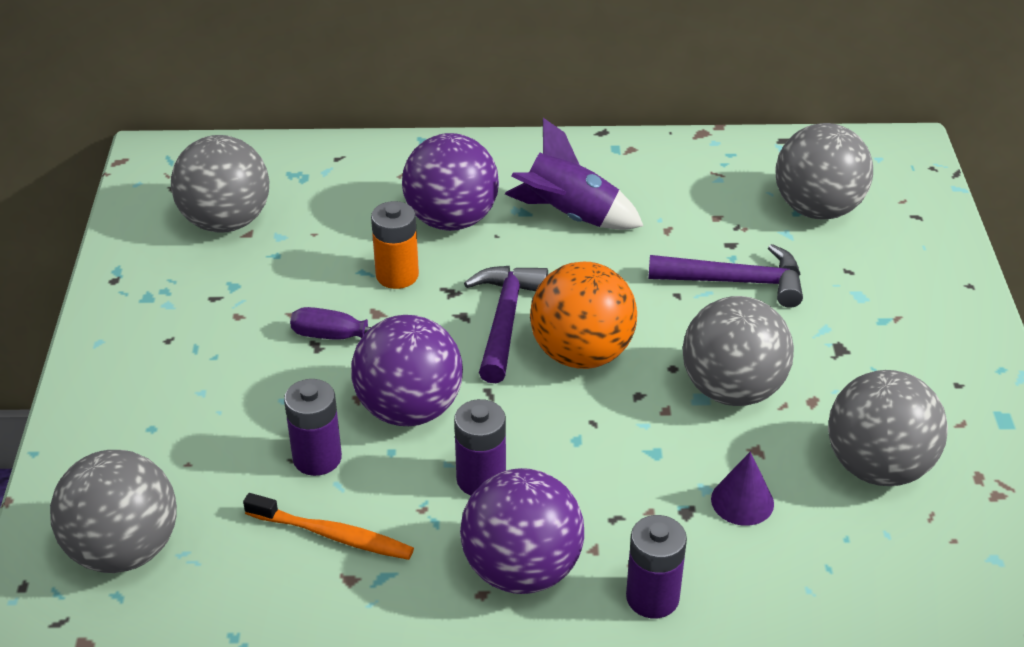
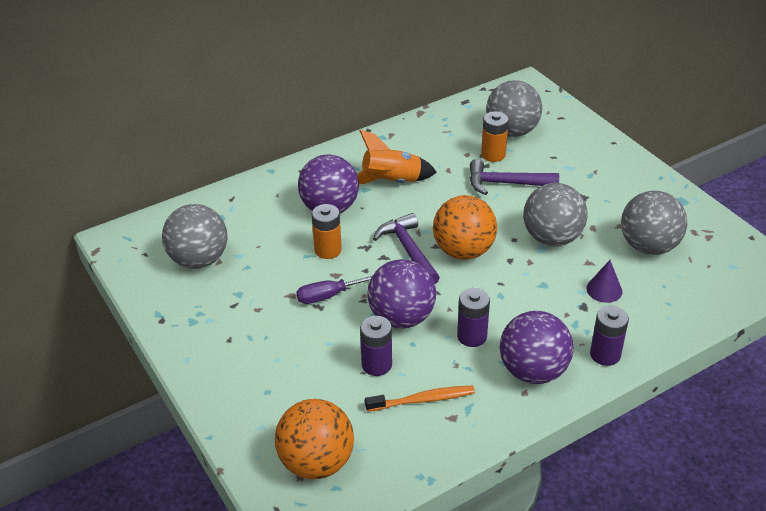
camera: 30 degrees left, 0 degrees up
(124, 550) = (316, 462): grey ball -> orange ball
(570, 216) = (392, 182): purple rocket -> orange rocket
(736, 282) = (506, 183): purple hammer -> purple hammer turned 150 degrees counterclockwise
(756, 233) = (493, 155): none -> orange battery

